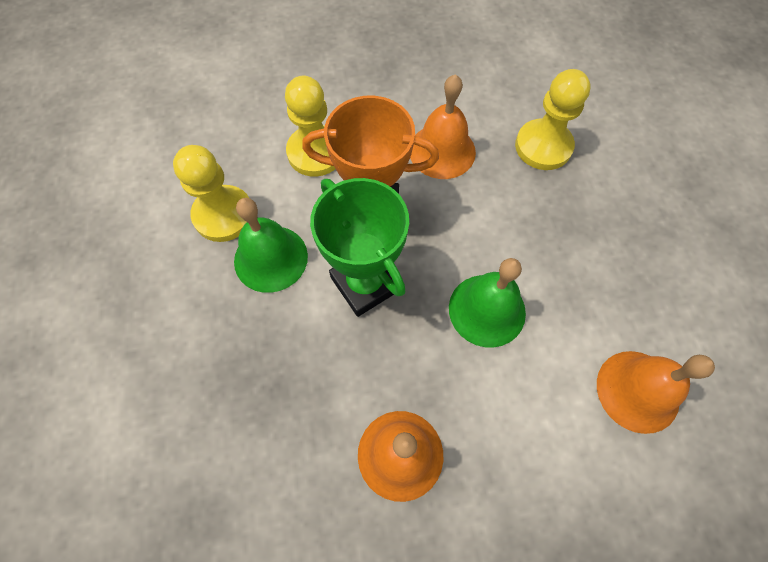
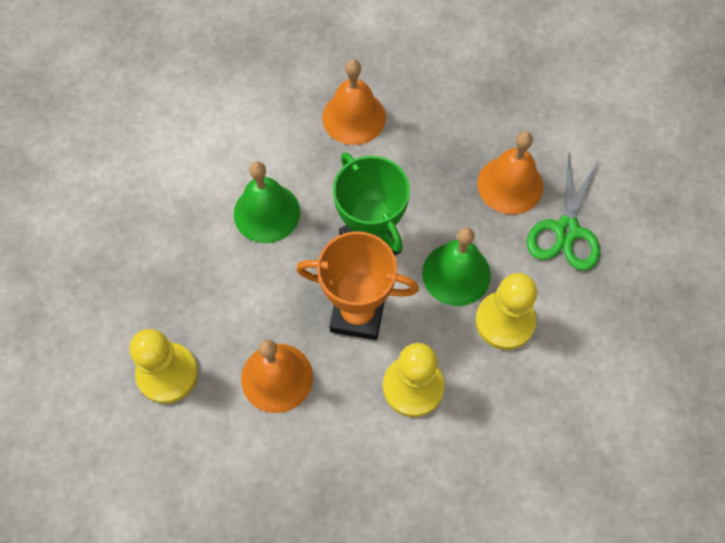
camera: 175 degrees left, 0 degrees up
(141, 317) = (566, 230): none -> green scissors
(637, 391) = (163, 144): orange bell -> orange bell (510, 185)

